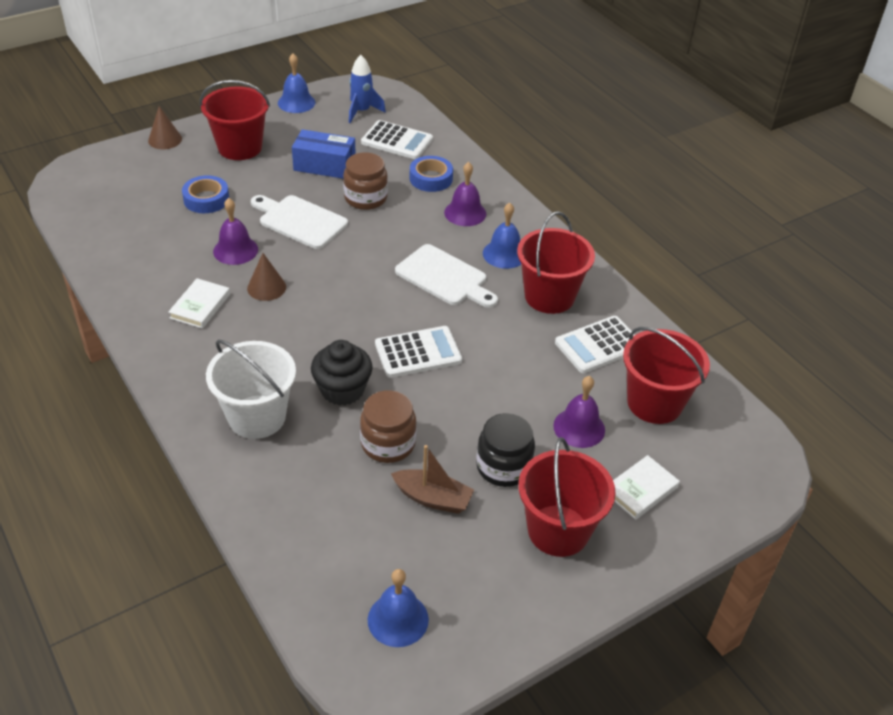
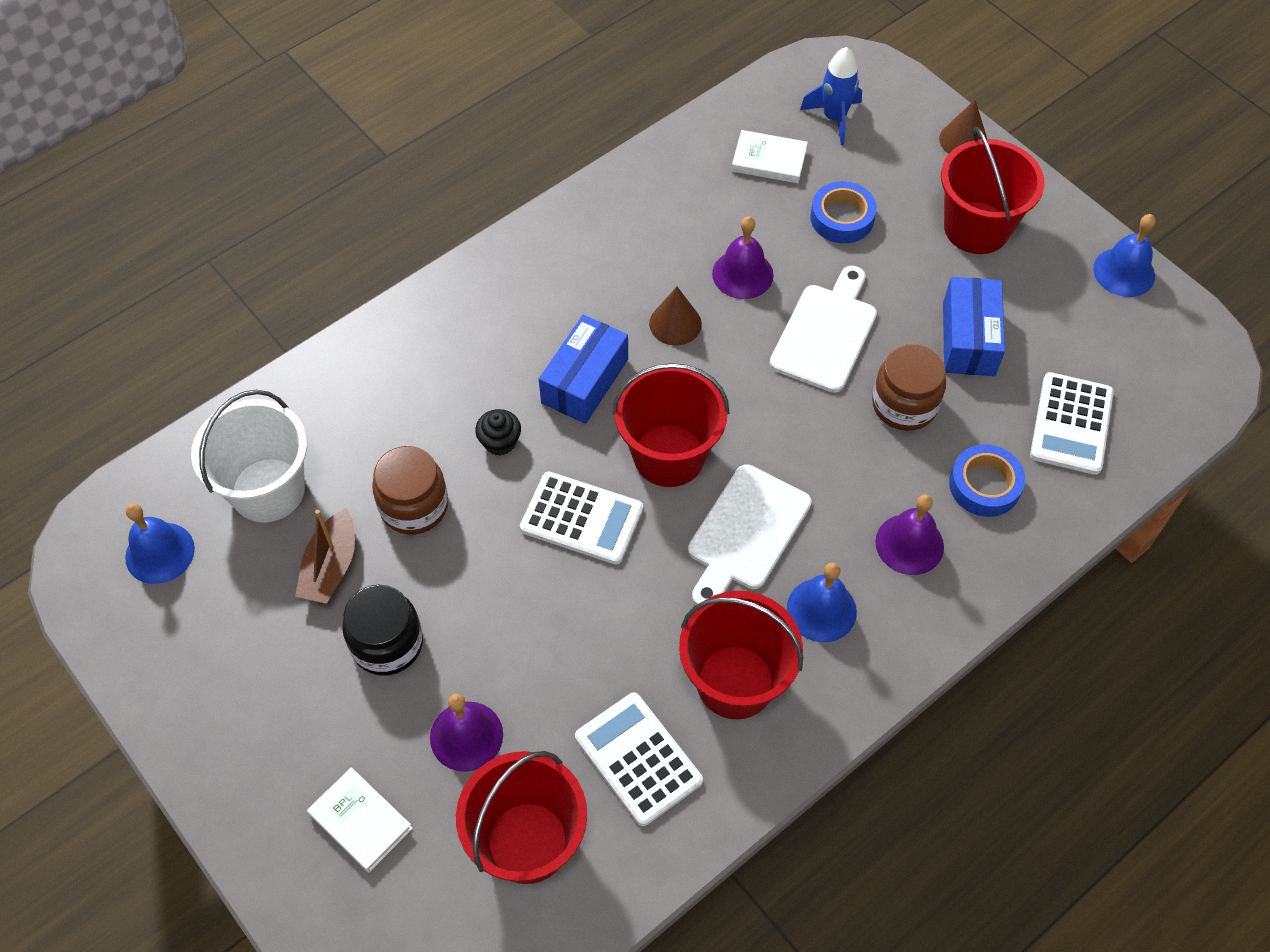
camera: 85 degrees right, 15 degrees up
(200, 306) = (624, 262): white book -> white book (769, 160)
(257, 417) = (443, 361): white bucket -> white bucket (268, 490)
(302, 339) = (585, 381): none -> blue box
(342, 390) = (500, 442): black cupcake -> black cupcake, size x0.58
(362, 111) = (1136, 363): blue rocket -> blue rocket (834, 118)
(418, 352) = (582, 518): white calculator -> white calculator turned 45 degrees counterclockwise
(558, 530) = (288, 716): red bucket -> red bucket (669, 455)

